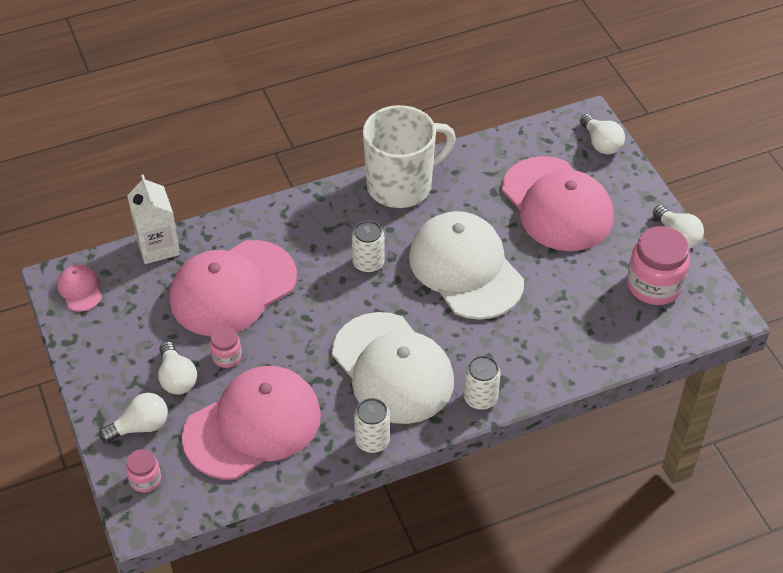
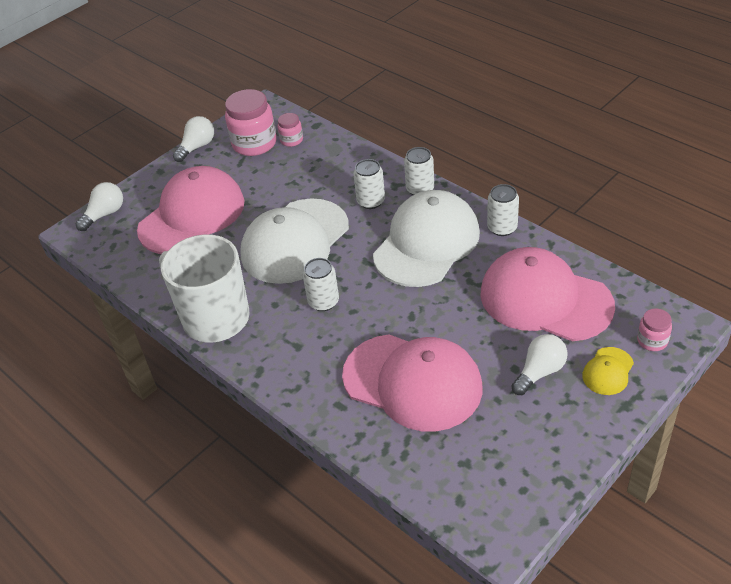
camera: 110 degrees left, 5 degrees down
(80, 289) = (497, 510): pink cap -> none
(140, 427) = (608, 371): white light bulb -> yellow cap
(158, 246) = (397, 471): white carton -> none
(227, 357) = (491, 349): pink jar -> pink jar (291, 140)
(488, 349) = (371, 201): none -> white can

